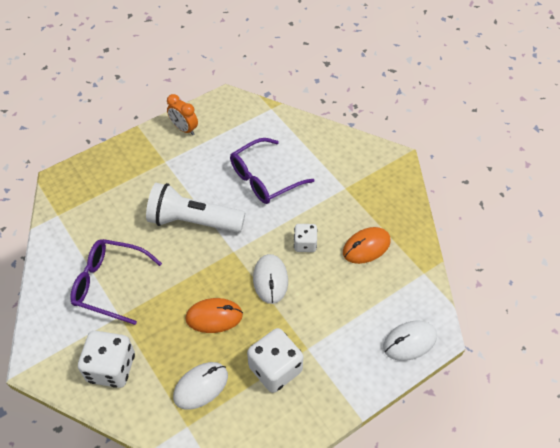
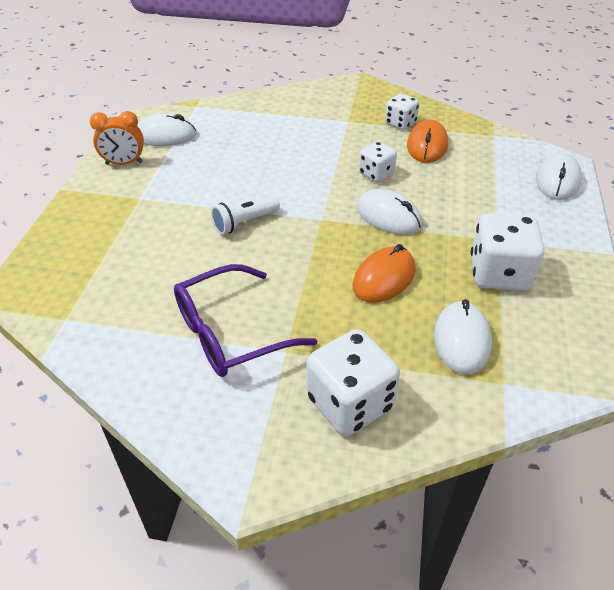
camera: 45 degrees left, 10 degrees down
(193, 221) = (244, 222): white flashlight -> white flashlight, size x0.51
(227, 122) = (165, 135): none -> white mouse
(264, 179) = (266, 154): purple glasses -> none
(375, 215) = (400, 123): none -> white dice

